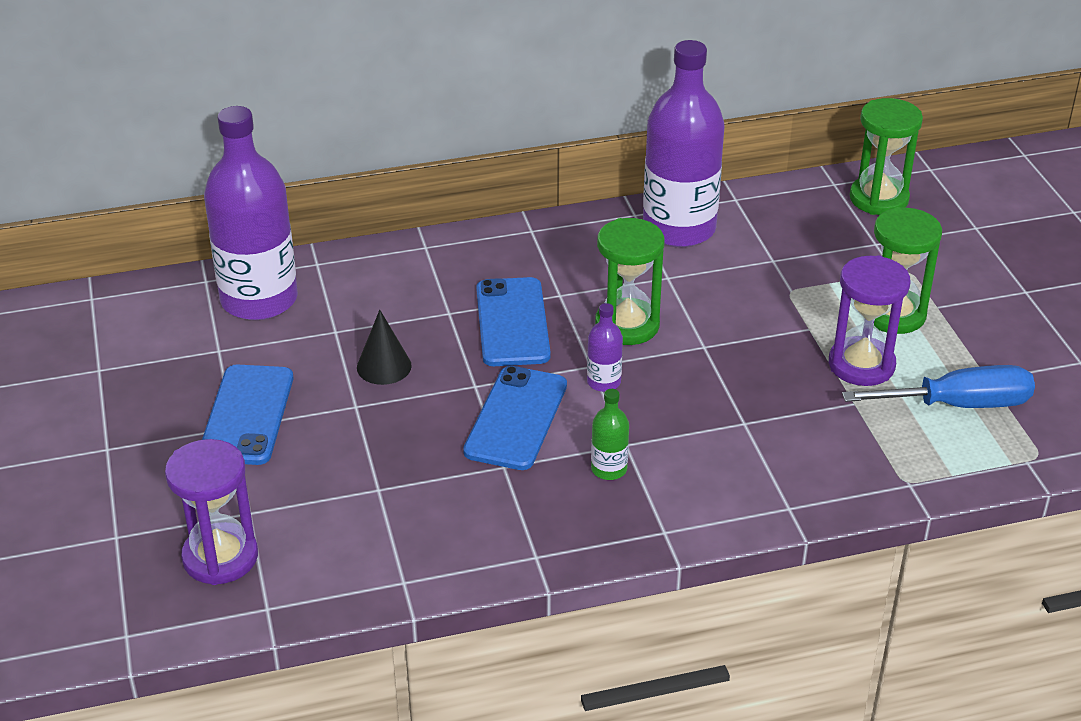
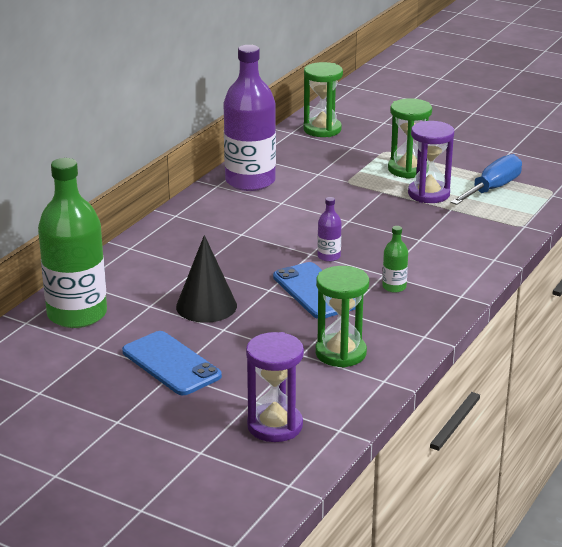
camera: 45 degrees left, 10 degrees down
(259, 299) = (77, 314): purple bottle -> green bottle
(384, 366) = (206, 306): black cone -> black cone, size x1.52
(512, 322) = (239, 256): blue phone -> none
(627, 325) = (297, 230): green hourglass -> green hourglass (340, 353)

